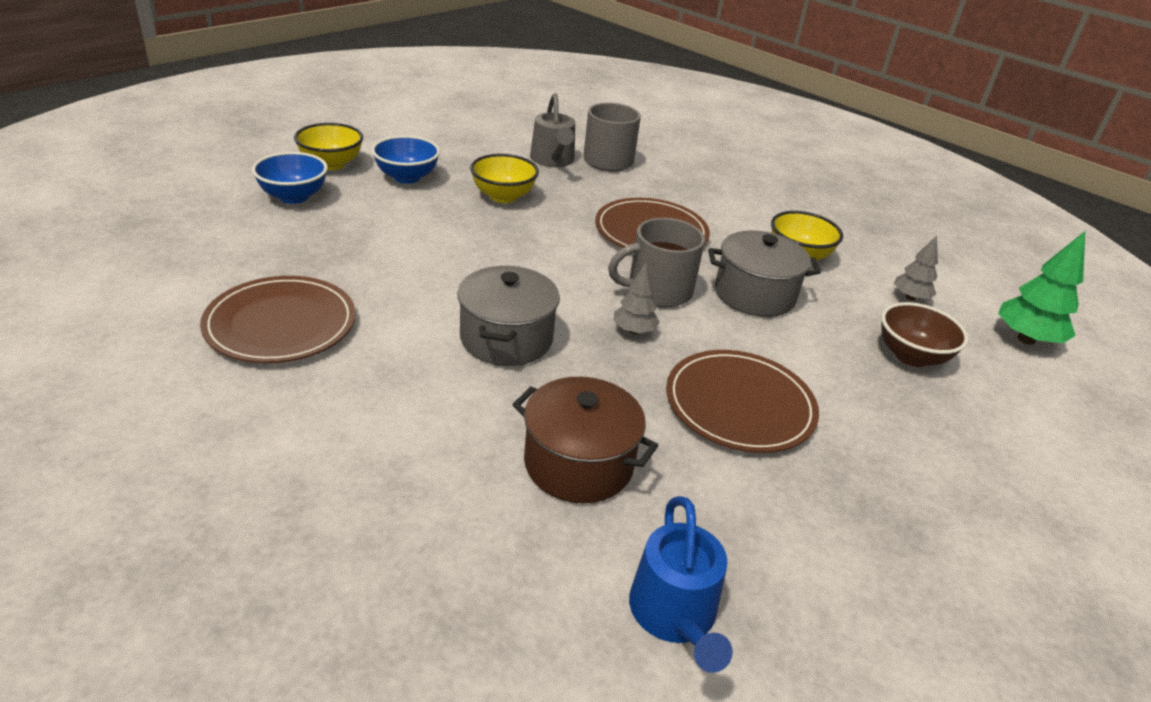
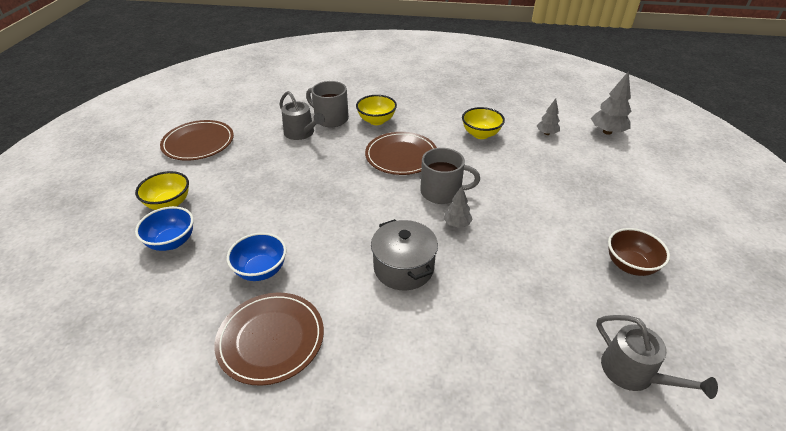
camera: 30 degrees left, 5 degrees up
(407, 177) = (229, 189): blue bowl -> blue bowl (261, 270)
(503, 196) = (301, 173): yellow bowl -> yellow bowl (376, 121)
(578, 463) = (515, 321): brown pot -> none
(657, 291) = (442, 192): grey mug -> grey mug turned 120 degrees counterclockwise
(675, 615) = (633, 373): blue watering can -> grey watering can
(739, 405) = (543, 238): brown plate -> brown plate (198, 143)
(754, 294) = (485, 169): grey pot -> none
(911, 356) = (578, 167): brown bowl -> brown bowl (630, 265)
(1026, 339) = (607, 132): green tree -> grey tree

